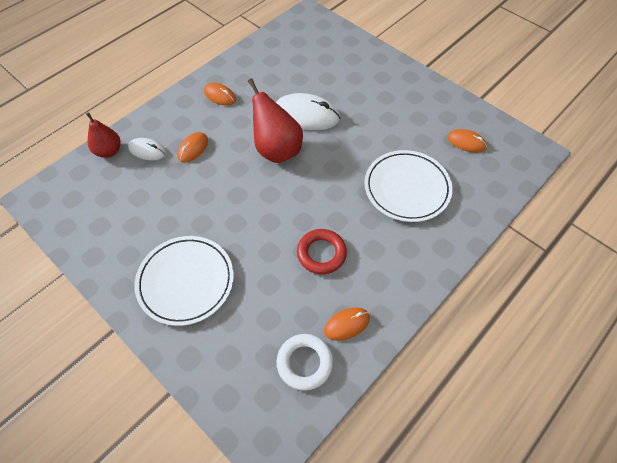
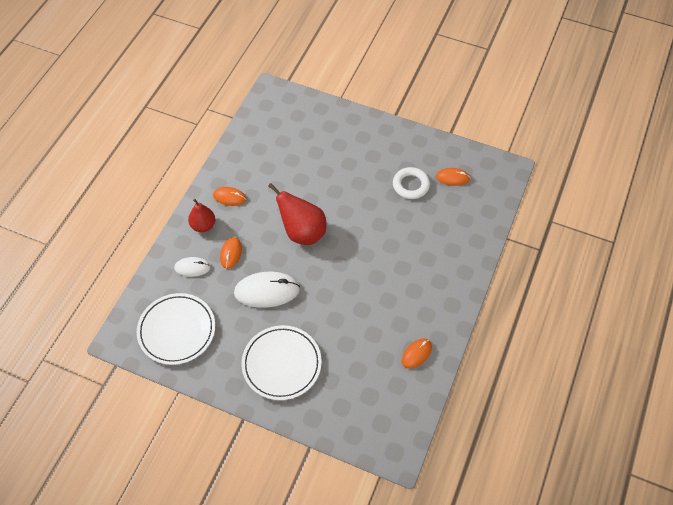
camera: 20 degrees left, 0 degrees up
(109, 151) = (159, 279): red pear -> red pear (203, 225)
(304, 363) = (398, 391): white ring -> white ring (410, 185)
(306, 115) = (313, 193): white mouse -> white mouse (267, 291)
(321, 253) = (376, 307): red ring -> none
(407, 188) = (420, 232): white plate -> white plate (177, 330)

